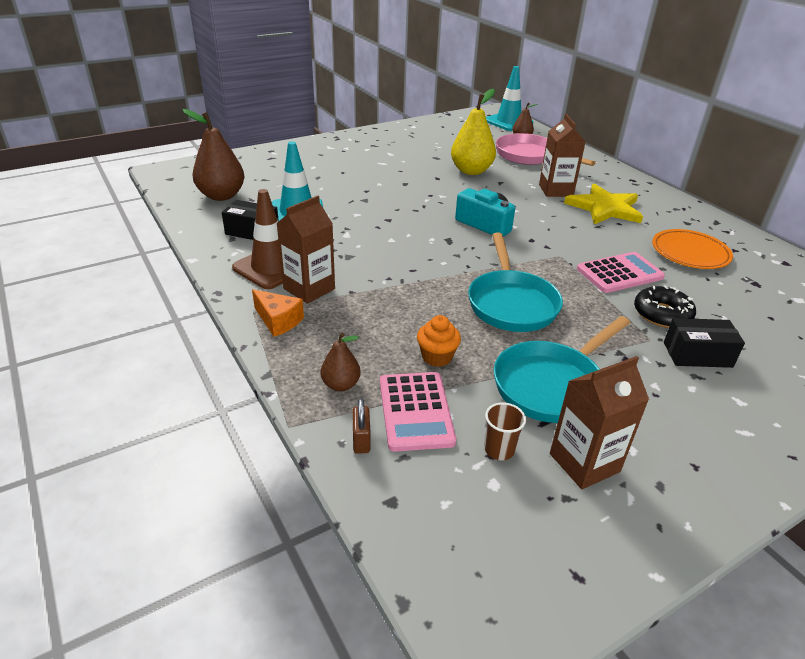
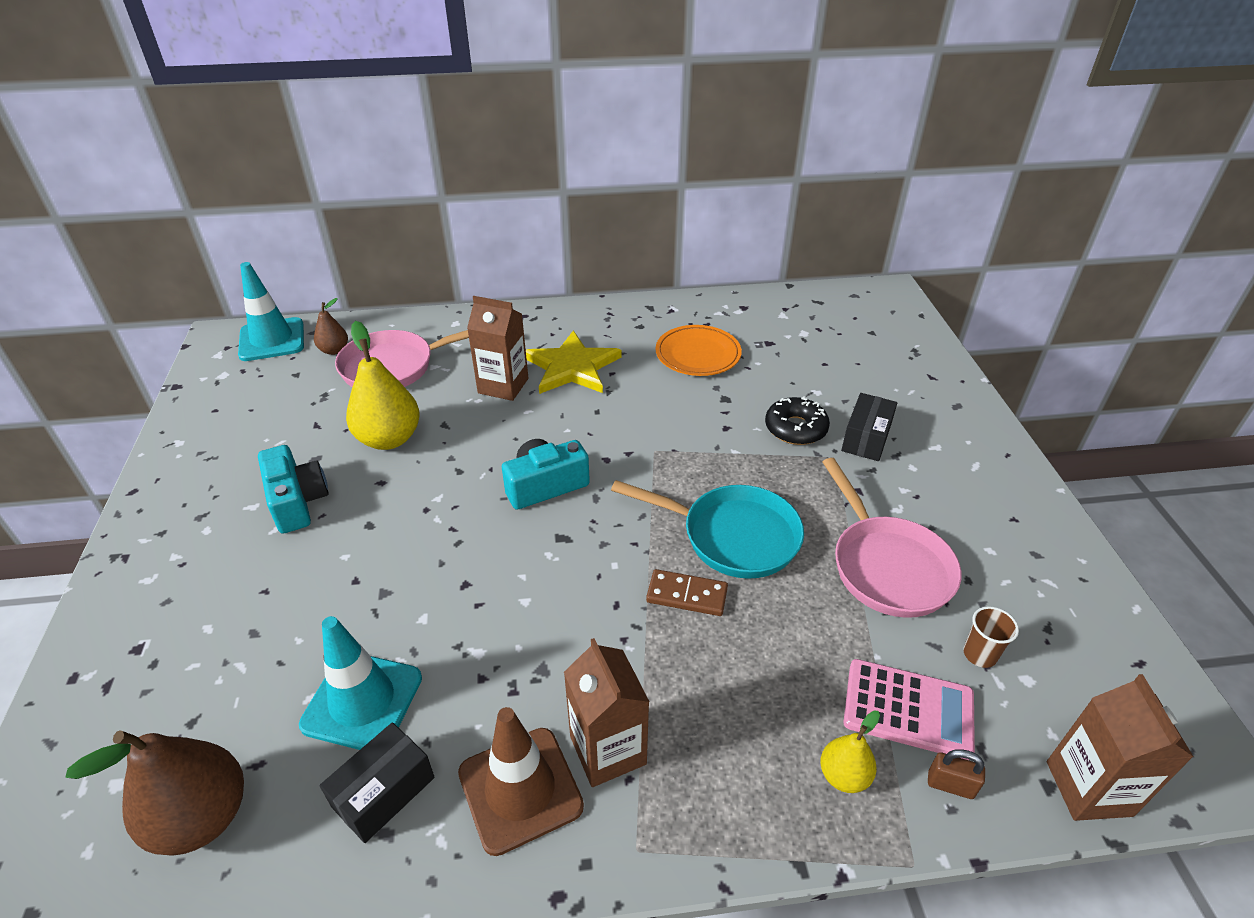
camera: 65 degrees left, 5 degrees up
(278, 321) = (675, 817): orange cheese -> none
(341, 384) = (843, 775): brown pear -> yellow pear
(403, 162) = (297, 501): none -> turquoise camera
(437, 357) = (814, 650): orange cupcake -> none
(441, 294) = (687, 595): none -> brown domino
(551, 385) = (887, 566): turquoise pan -> pink pan
(584, 462) = (1003, 593): brown carton -> brown carton (1088, 788)
(619, 273) = (712, 422): pink calculator -> none

